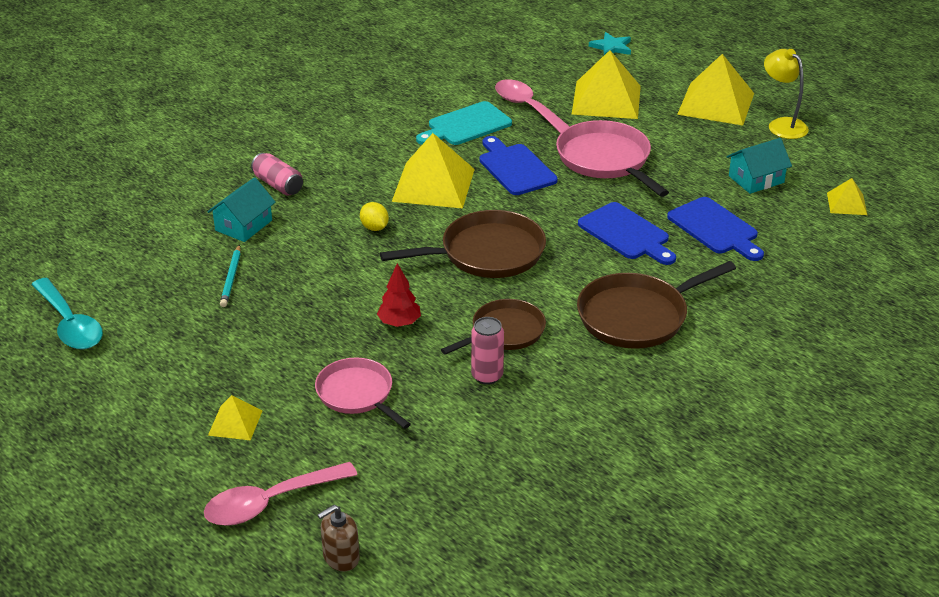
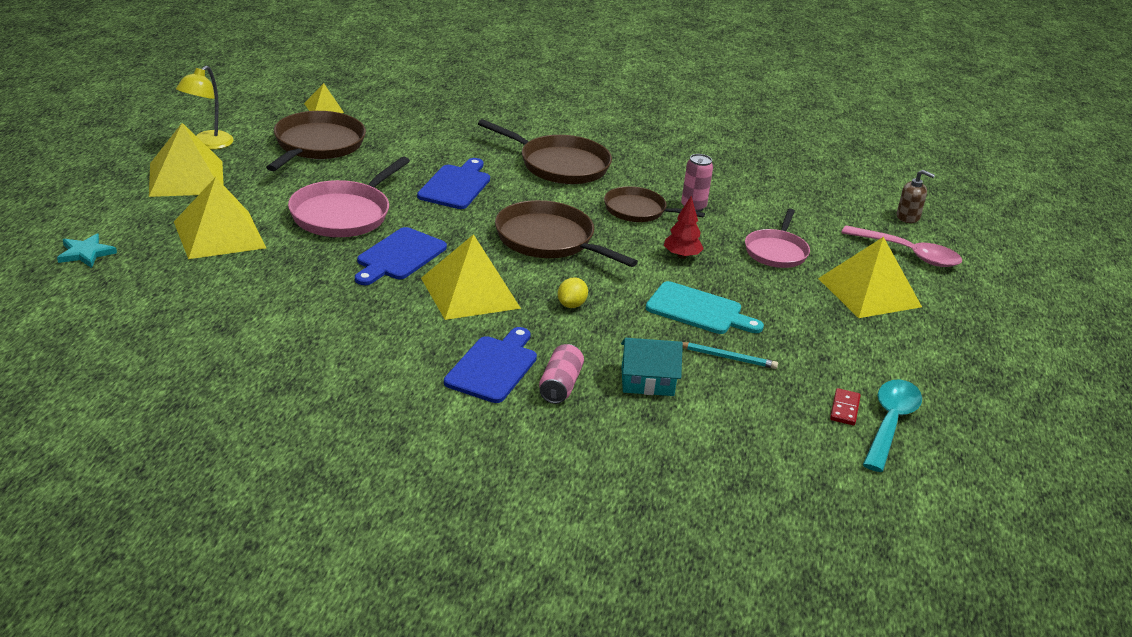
camera: 125 degrees left, 5 degrees down
(111, 309) = (844, 409): none -> red domino
(231, 278) = (727, 357): turquoise pencil -> turquoise pencil turned 45 degrees clockwise
(235, 423) = (869, 292): yellow pyramid -> yellow pyramid, size x2.00
(466, 125) = (339, 303): turquoise cutting board -> turquoise cutting board (698, 310)
(528, 108) = (272, 274): pink spoon -> none
(715, 228) = (411, 152): blue cutting board -> blue cutting board (493, 367)
(756, 179) = (317, 145): turquoise house -> brown pan

